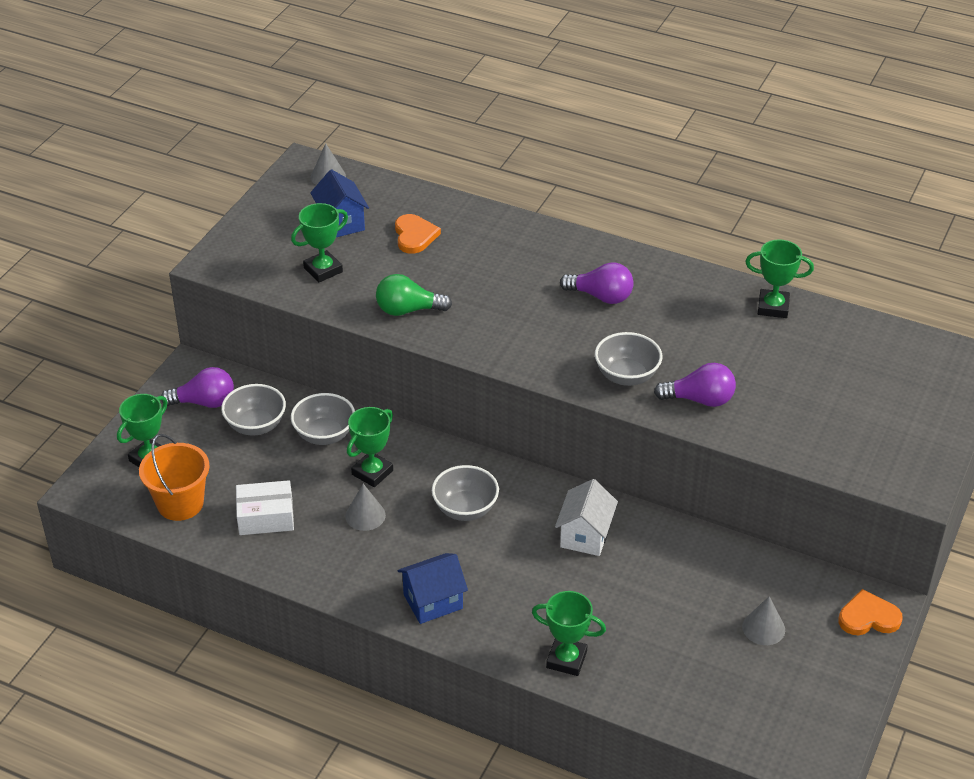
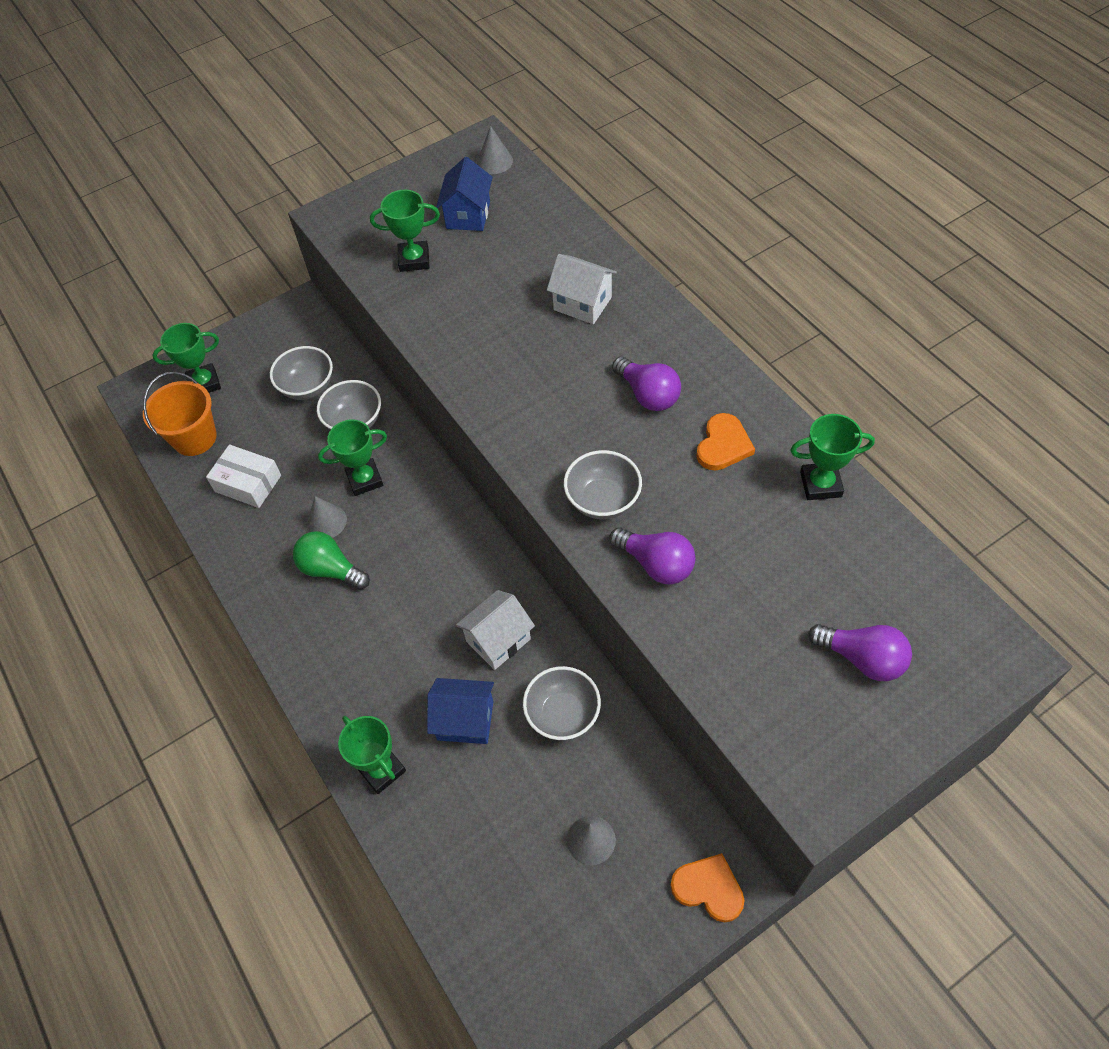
camera: 35 degrees right, 15 degrees up
(204, 402) = (285, 346): purple light bulb -> purple light bulb (862, 658)
(408, 310) = (454, 334): green light bulb -> green light bulb (331, 569)
(414, 236) = (522, 254): orange heart -> orange heart (723, 445)
(433, 601) = (315, 642): blue house -> blue house (465, 720)
(465, 509) = (414, 557): grey bowl -> grey bowl (563, 714)
(496, 254) = (582, 303): none -> white house
(773, 307) = (820, 484): green trophy -> green trophy turned 45 degrees counterclockwise

